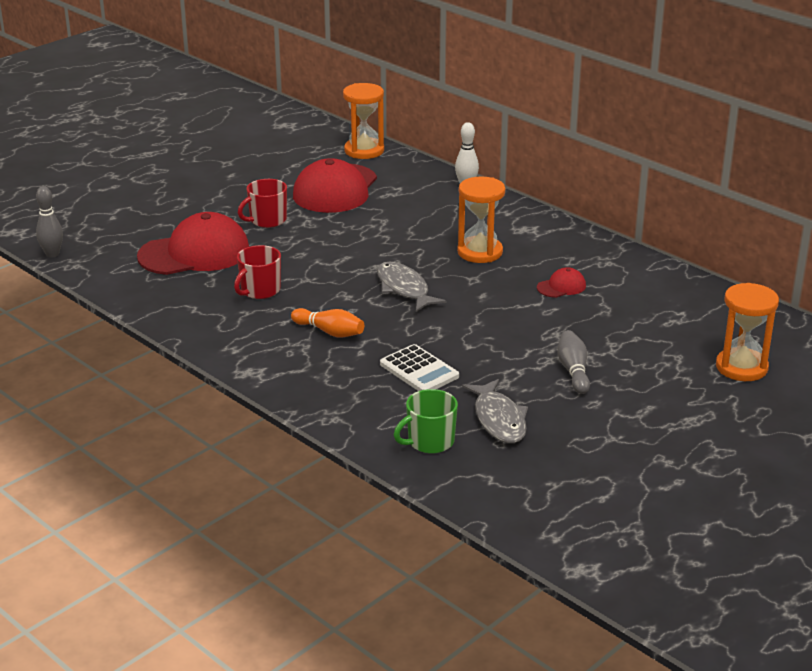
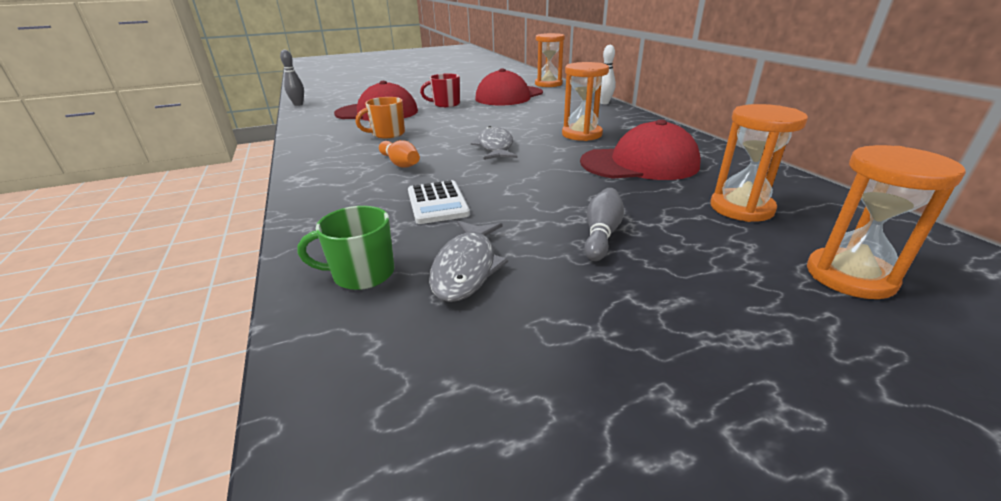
camera: 25 degrees right, 0 degrees up
(259, 290) = (387, 134): red mug -> orange mug
(561, 287) = (639, 163): red cap -> red cap, size x2.26
(663, 323) = (741, 208): none -> orange hourglass

